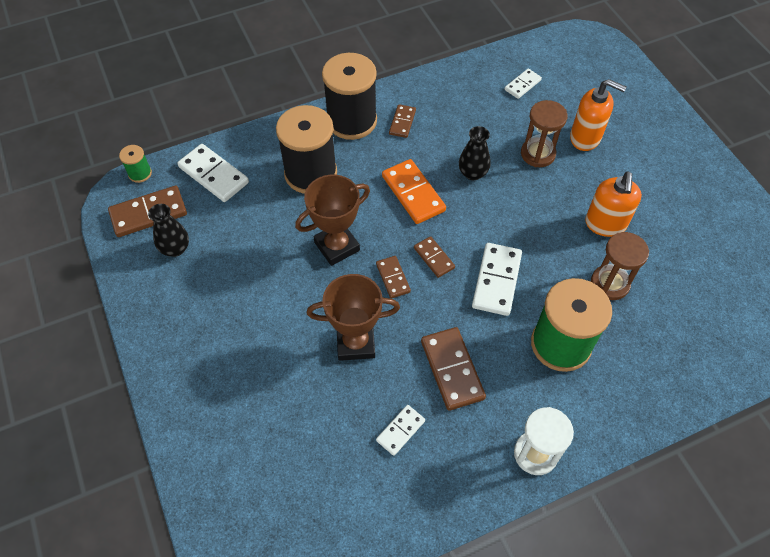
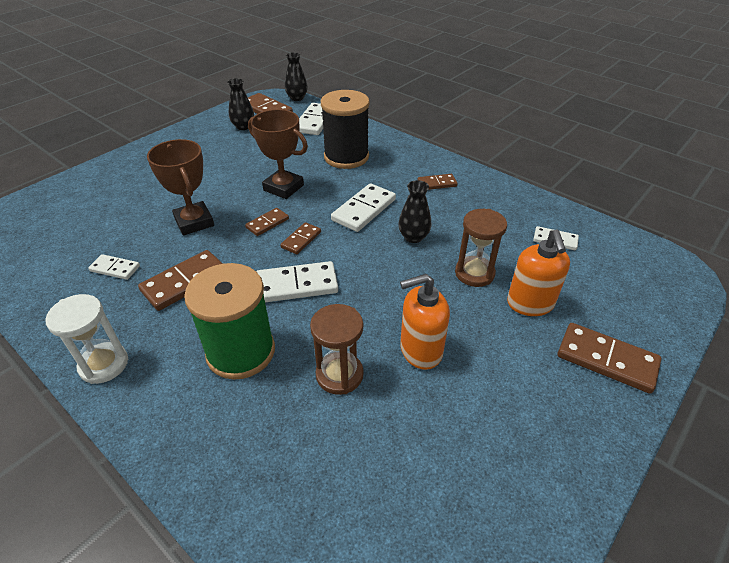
camera: 65 degrees right, 15 degrees down
(140, 173) = (297, 98): green spool -> black vase
(351, 121) = (415, 160): black spool -> none
(413, 193) = (364, 210): orange domino -> white domino
(652, 126) = (606, 359): none -> brown domino

